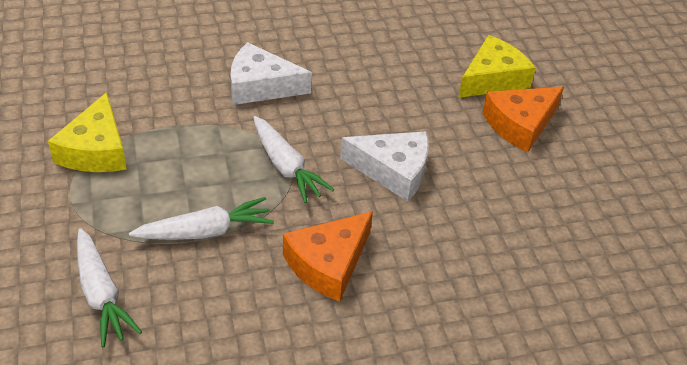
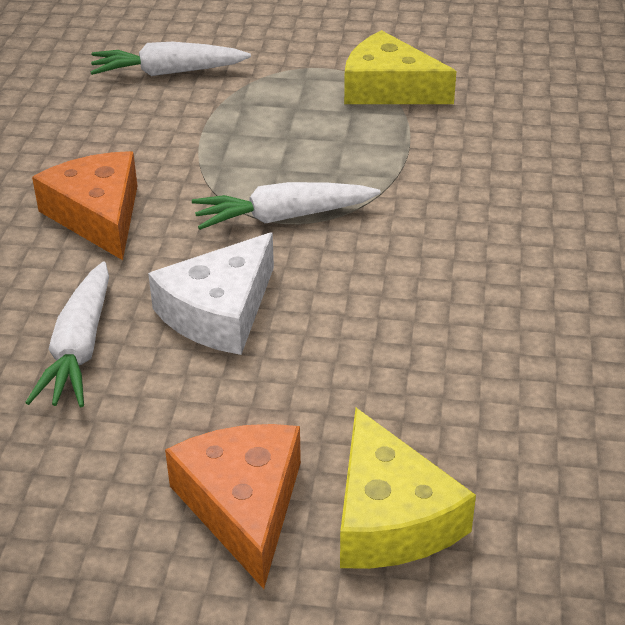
camera: 115 degrees right, 5 degrees down
(205, 231) = (210, 141): white carrot -> white carrot (79, 349)
(261, 86) = (468, 228): white cheese -> none

